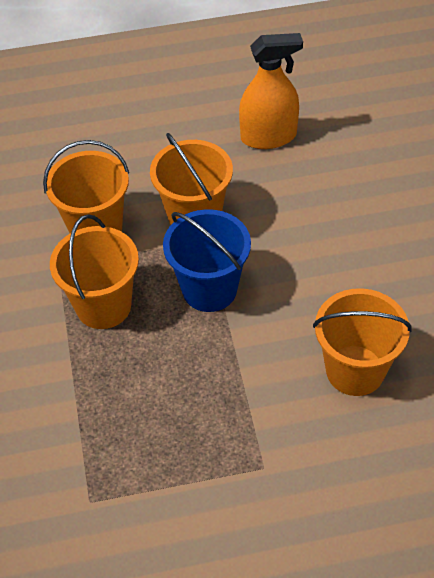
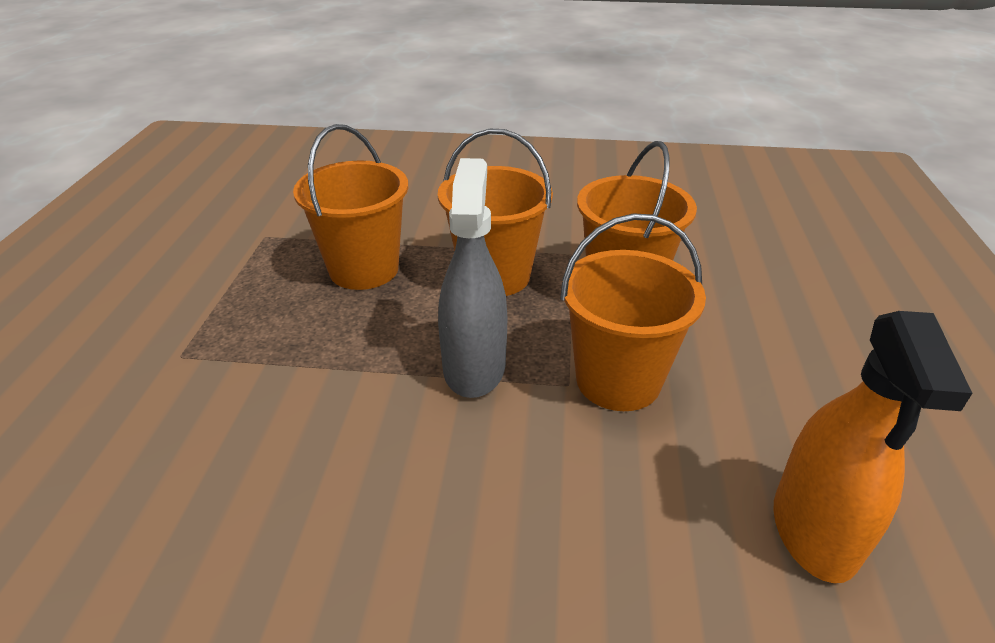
camera: 105 degrees right, 15 degrees down
(209, 289) = (474, 367): blue bucket -> grey spray bottle
(355, 370) = (226, 494): orange bucket -> orange bucket (364, 269)

